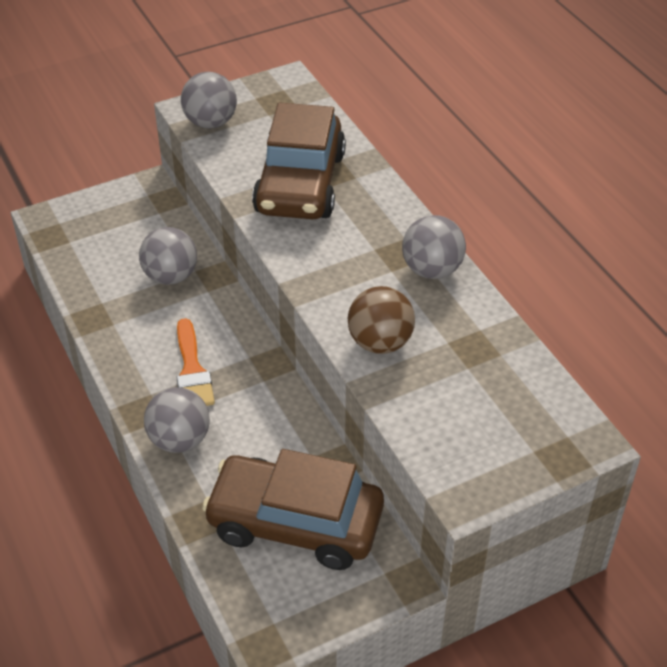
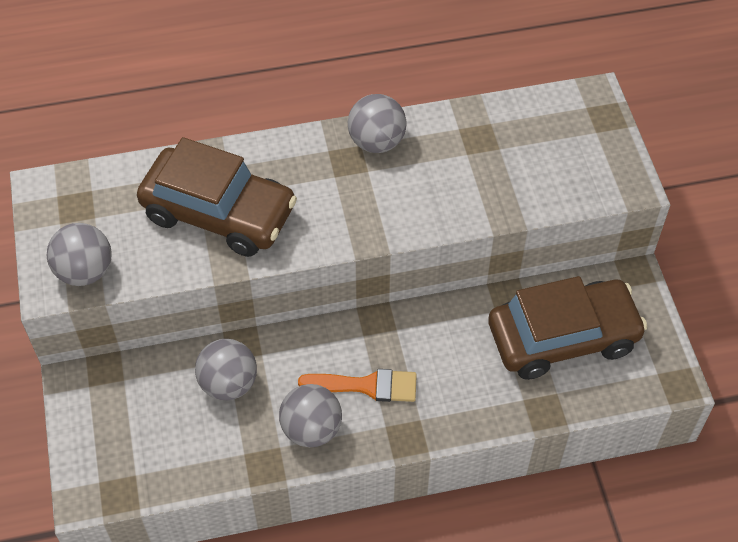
camera: 75 degrees left, 10 degrees up
(179, 440) = (450, 410): grey ball -> grey ball (311, 429)
(295, 523) = (563, 338): brown car -> brown car turned 135 degrees counterclockwise
(380, 342) = (454, 200): brown ball -> none

